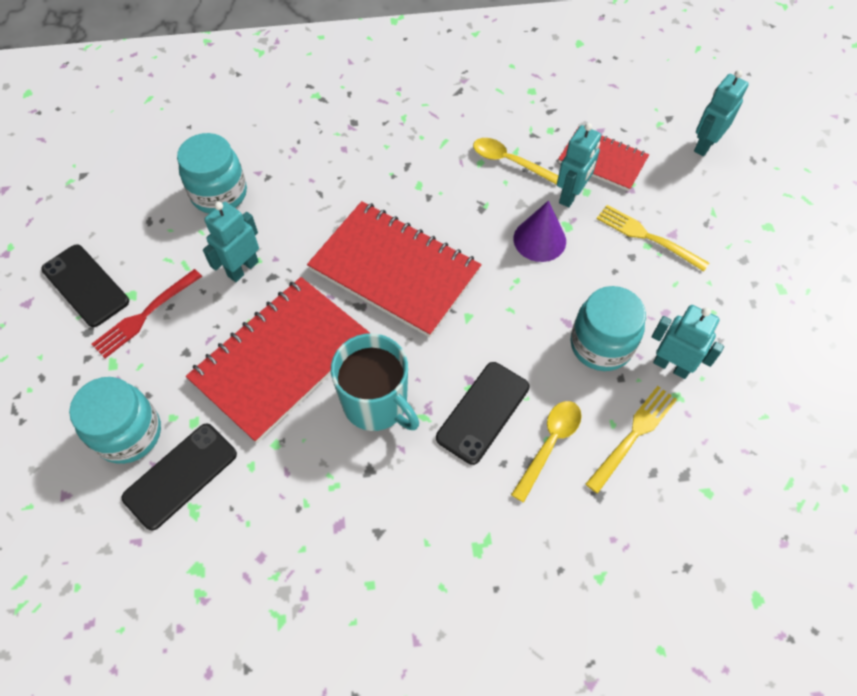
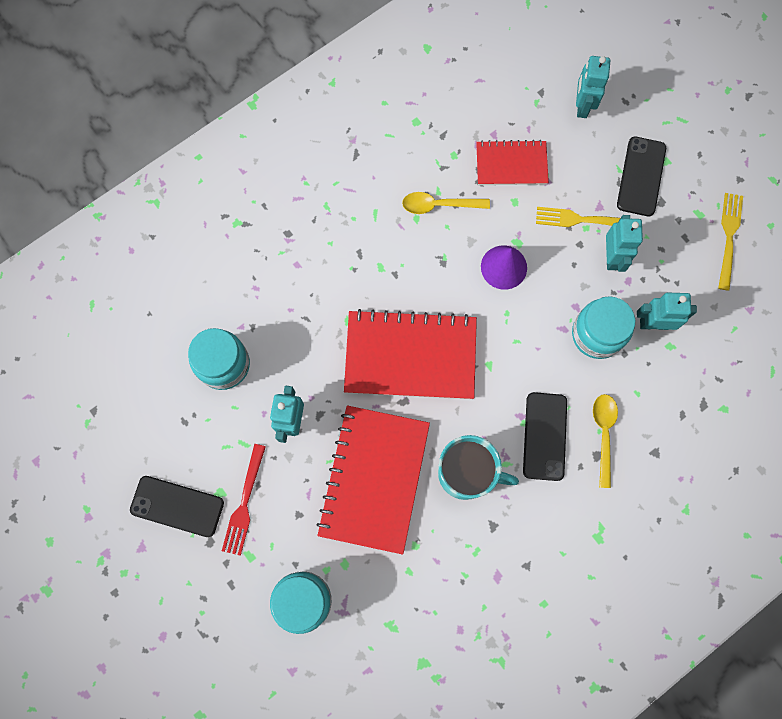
camera: 30 degrees left, 15 degrees up
(180, 475) = (364, 608): black phone -> black phone (641, 176)
(571, 195) = (505, 212): turquoise robot -> turquoise robot (612, 257)
(633, 435) = (655, 394): yellow fork -> yellow fork (728, 237)

